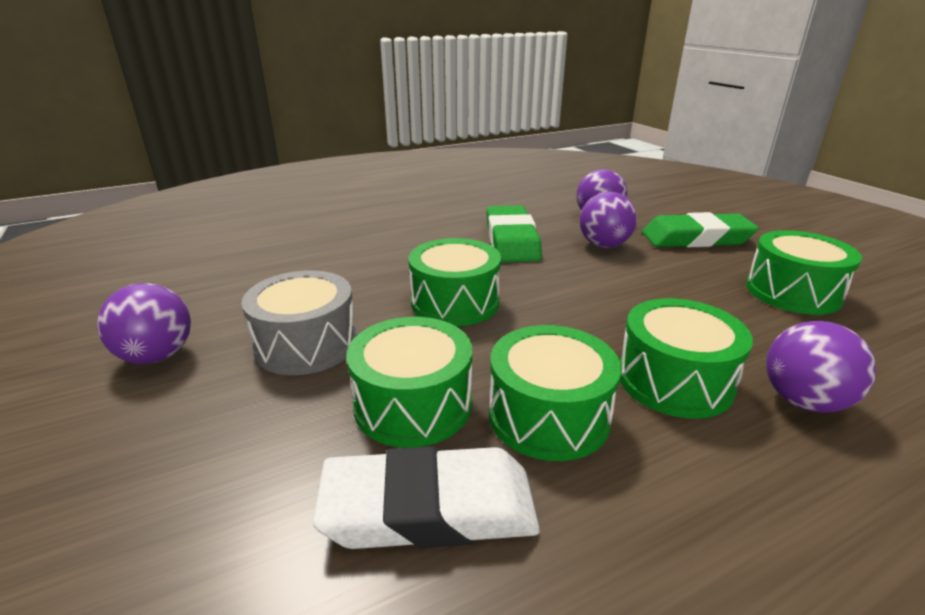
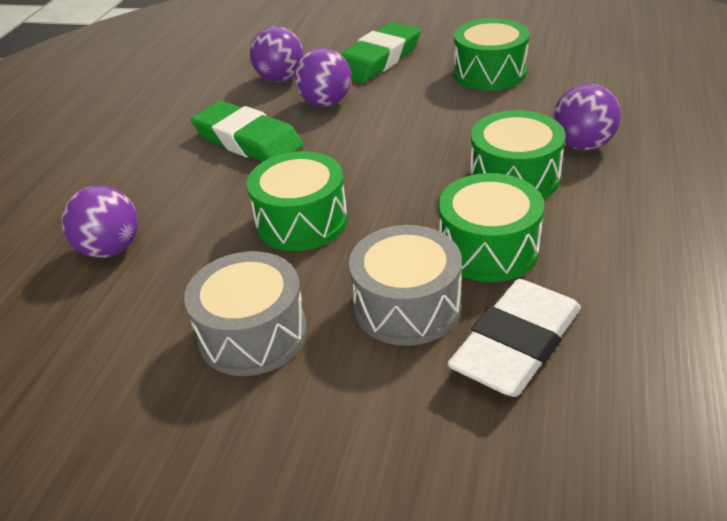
camera: 45 degrees left, 10 degrees up
(157, 356) = (142, 445): purple ball -> purple ball (111, 249)
(413, 404) = (407, 306): green drum -> grey drum

